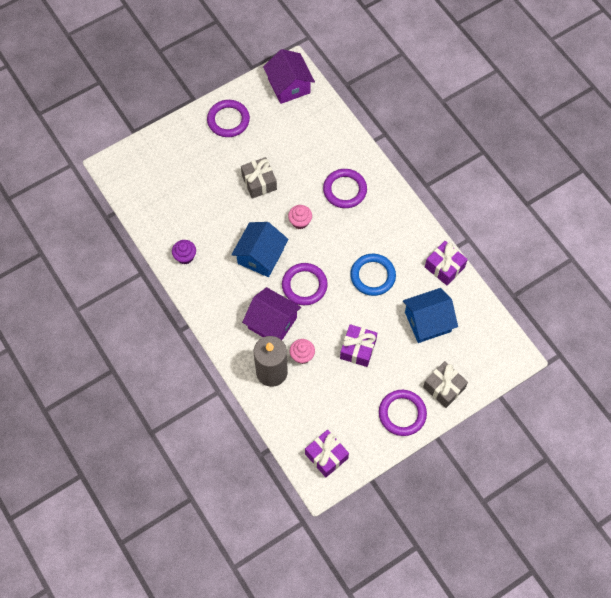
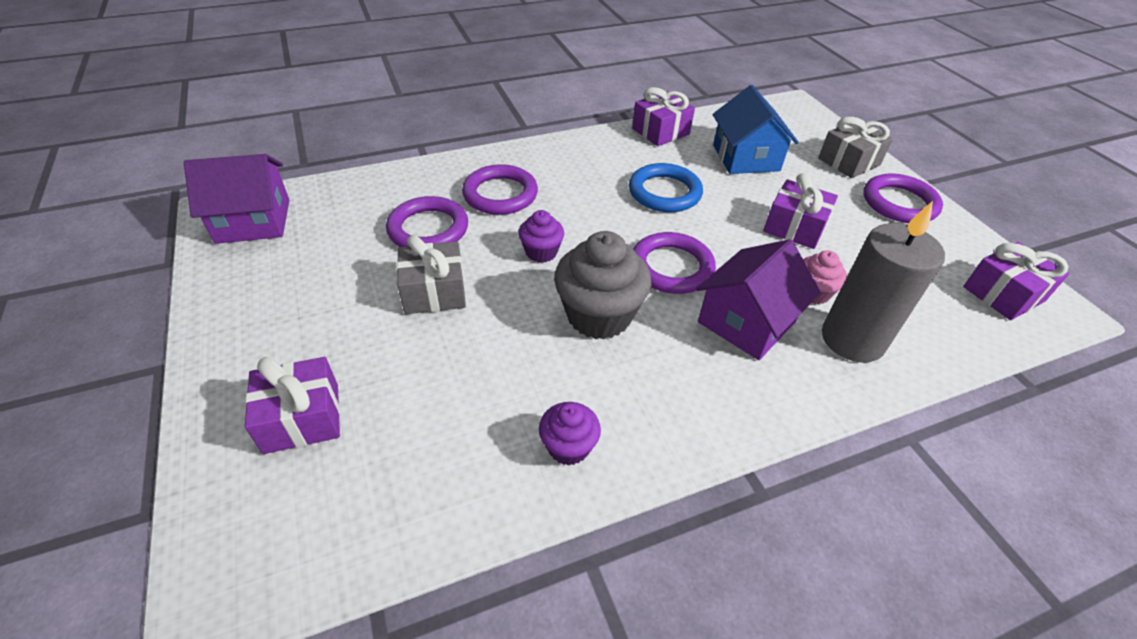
camera: 80 degrees left, 20 degrees down
(179, 160) = (302, 418): none -> purple gift
(228, 120) = (262, 314): purple ring -> purple ring (428, 229)
(260, 256) = (599, 315): blue house -> grey cupcake
(300, 222) = (541, 252): pink cupcake -> purple cupcake

